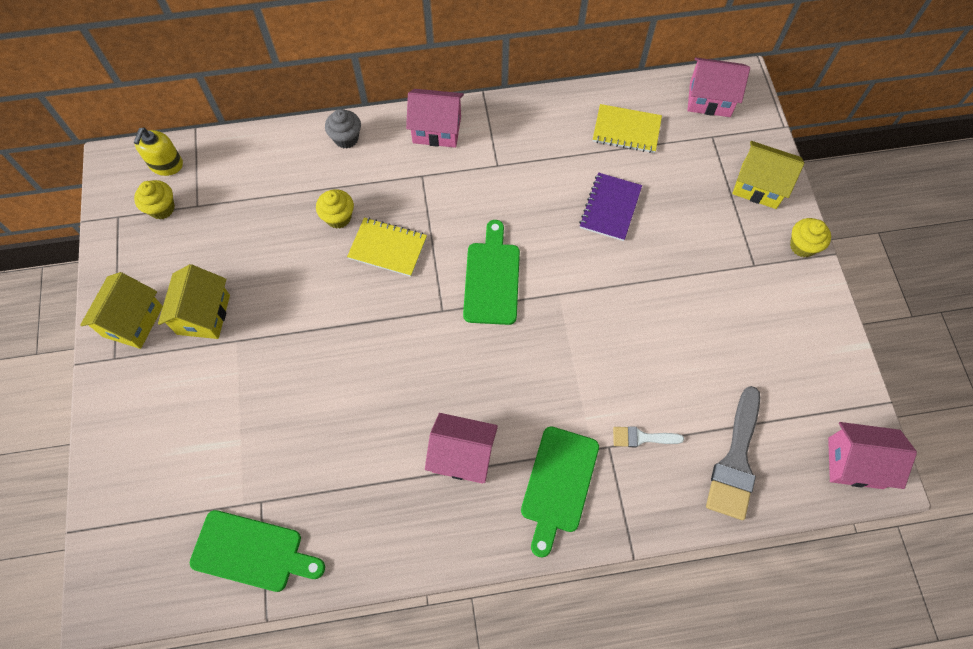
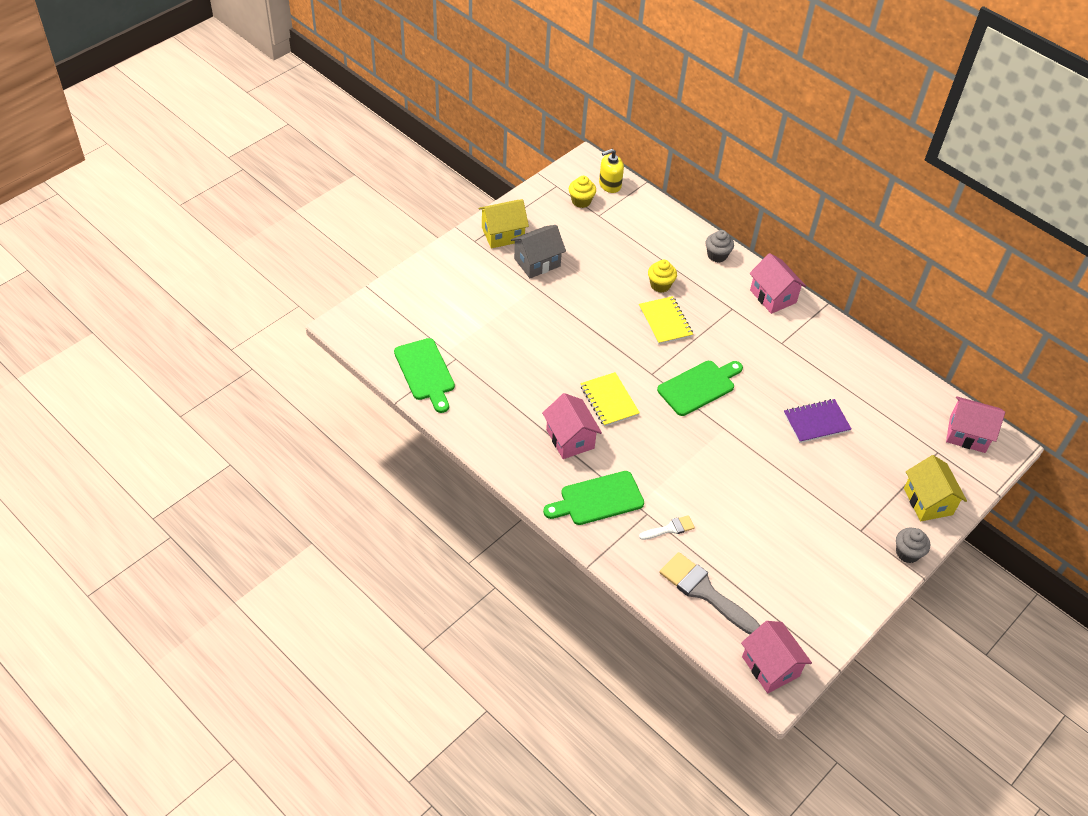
camera: 50 degrees right, 15 degrees down
(203, 314) = (537, 262): yellow house -> grey house
(626, 130) = (886, 399): yellow notebook -> yellow notebook (609, 400)
(642, 437) = (670, 528): white brush -> white brush turned 105 degrees clockwise
(710, 99) = (967, 434): pink house -> pink house turned 45 degrees counterclockwise
(735, 461) = (704, 591): grey brush -> grey brush turned 60 degrees clockwise
(802, 246) = (907, 553): yellow cupcake -> grey cupcake

